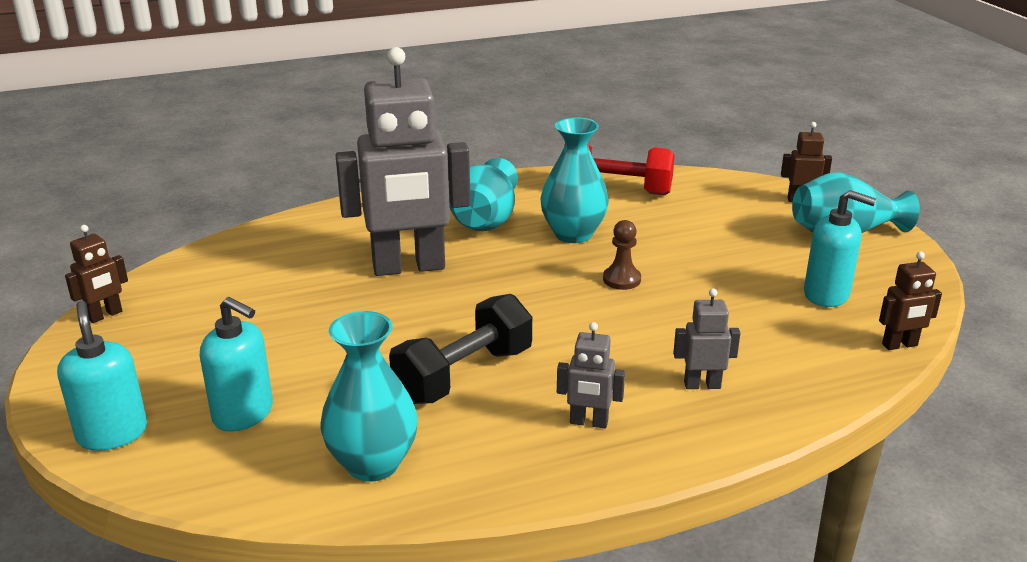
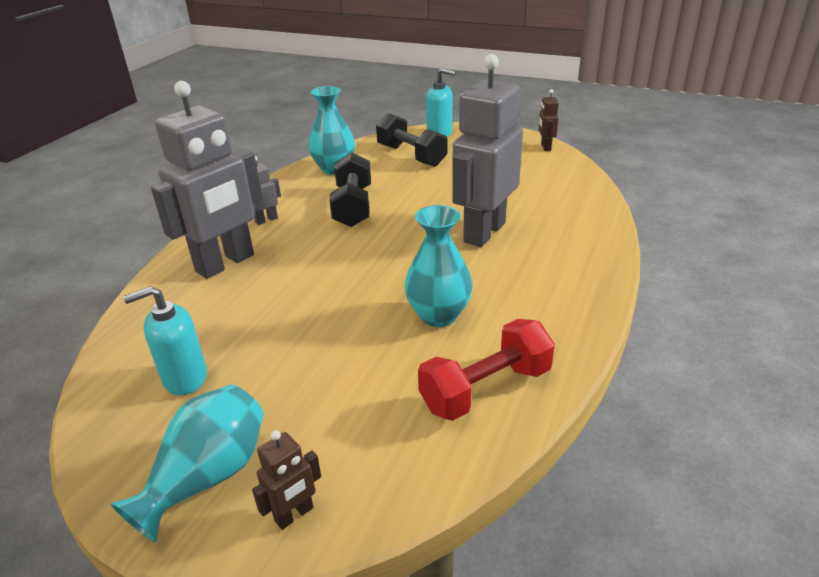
camera: 135 degrees right, 5 degrees up
(243, 414) = (411, 156): turquoise soap dispenser -> black dumbbell
(485, 220) = (513, 287): turquoise vase -> none
(621, 279) = (350, 299): brown pawn -> none
(702, 385) = (225, 263): grey robot -> grey robot, size x2.38
(900, 345) = (103, 361): brown robot -> none

